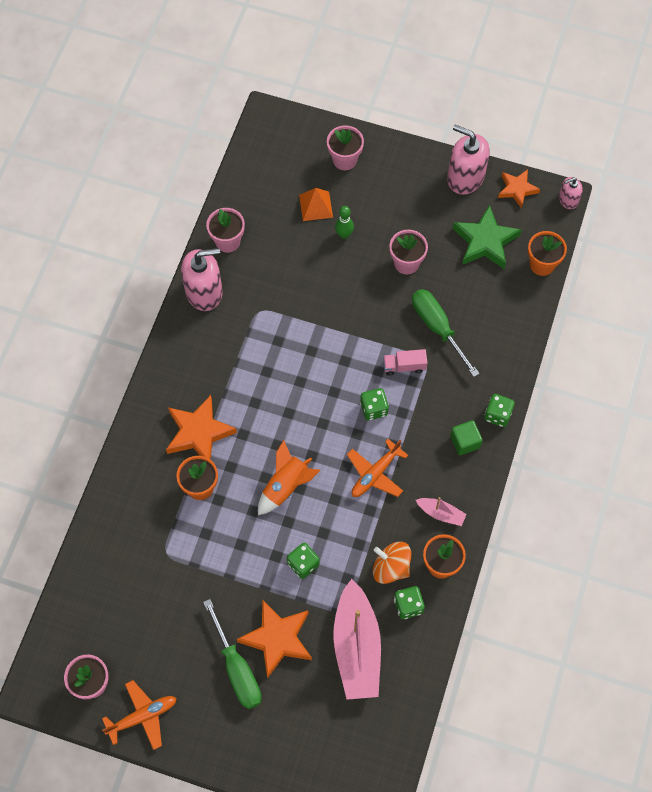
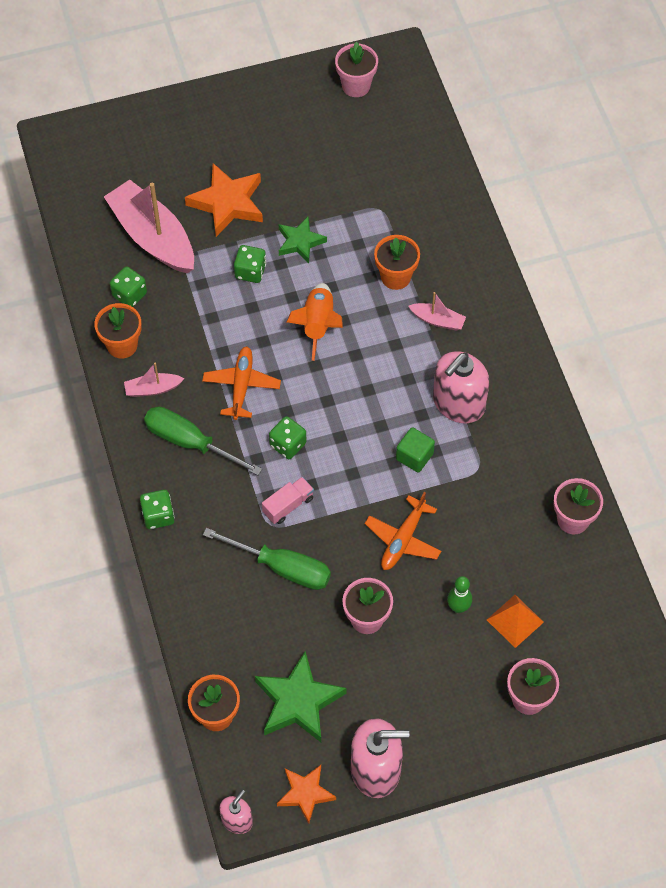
camera: 145 degrees right, 5 degrees down
(143, 716) = (295, 89): orange plane -> orange plane (403, 539)
(198, 433) = (437, 320): orange star -> pink boat
(204, 292) = (549, 452): pink soap dispenser -> pink soap dispenser (458, 403)
(237, 669) = (244, 162): green screwdriver -> green screwdriver (189, 442)
(247, 564) = (300, 242): none -> green star
(391, 567) = (167, 316): orange spinning top -> none
(465, 442) = (174, 469): green cube -> green cube (414, 456)

